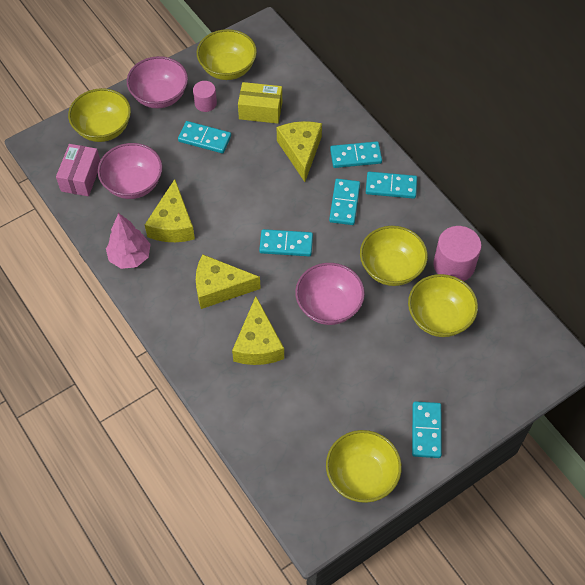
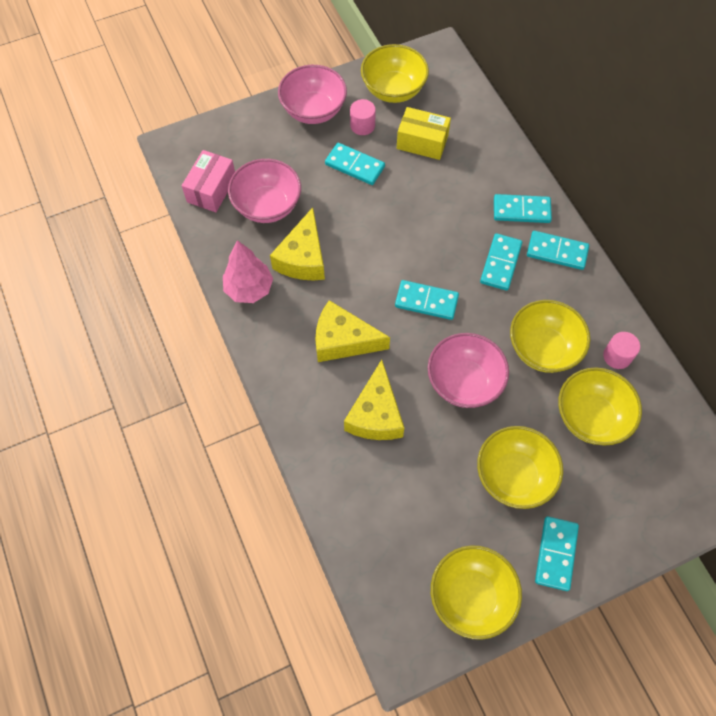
camera: 10 degrees right, 5 degrees up
(103, 128) = (246, 138): yellow bowl -> yellow bowl (514, 476)
(300, 151) = (460, 195): yellow cheese -> none
(454, 265) = (617, 356): pink cylinder -> pink cylinder, size x0.58

